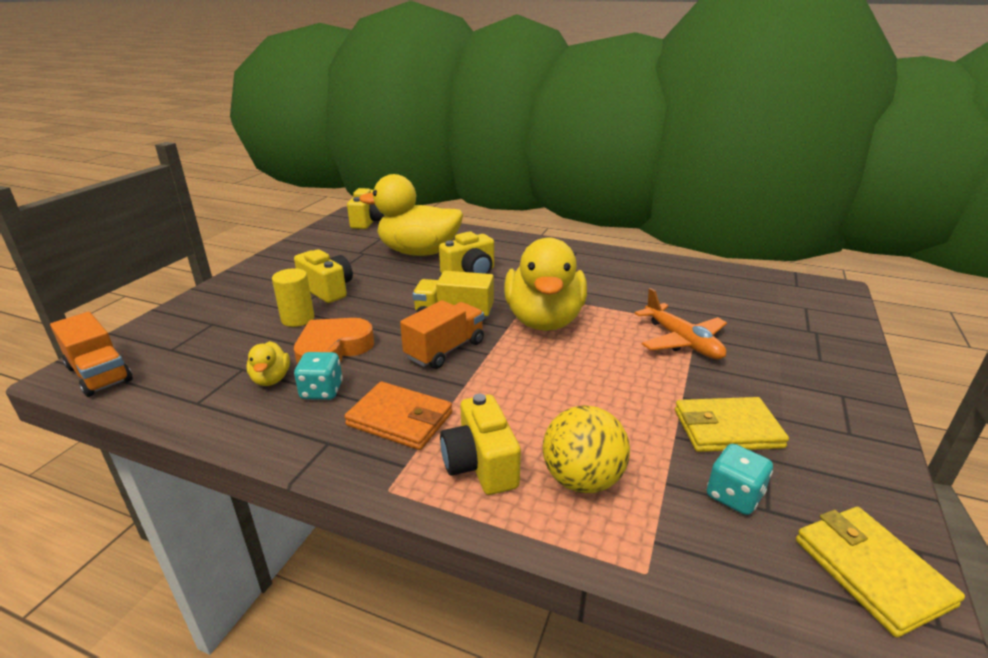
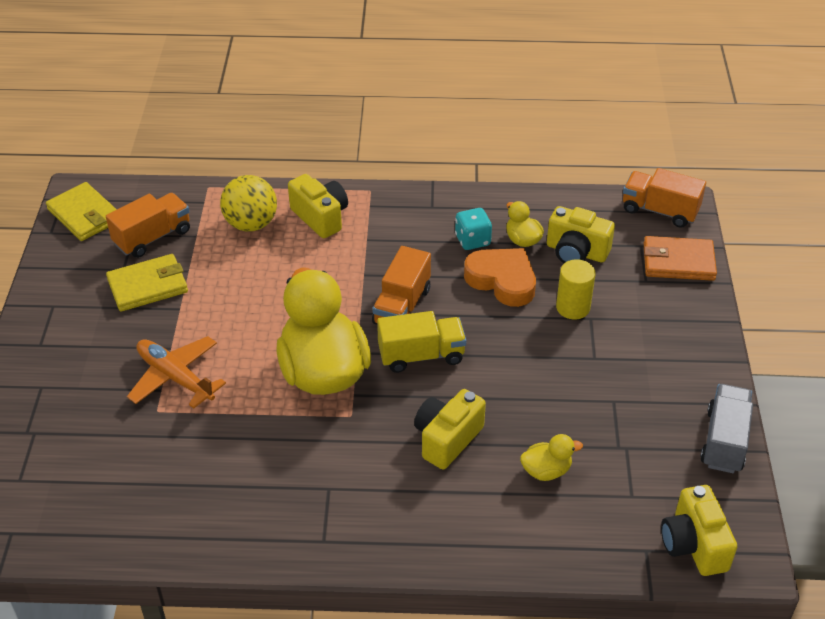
camera: 160 degrees right, 15 degrees up
(298, 245) = (724, 441): none -> grey truck
(327, 290) = (588, 358): yellow camera -> yellow camera (576, 252)
(333, 349) = (502, 280): orange heart -> orange heart turned 75 degrees counterclockwise
(400, 419) = (395, 234): orange wallet -> orange wallet (678, 262)
(418, 252) = (546, 471): yellow duck -> yellow duck, size x0.42
(734, 496) = (152, 237): turquoise dice -> orange truck

